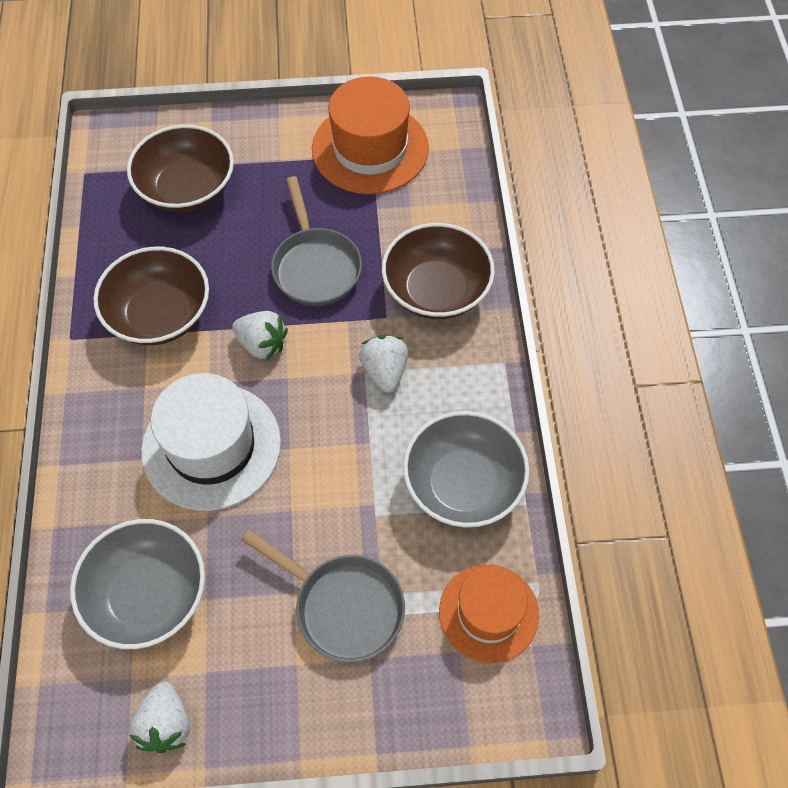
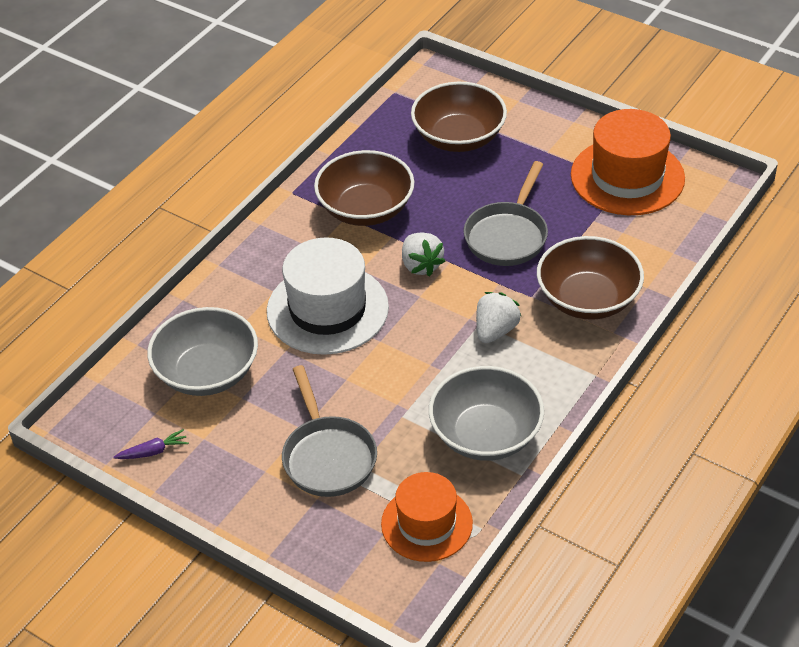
camera: 40 degrees right, 15 degrees down
(166, 724) = (153, 451): white strawberry -> purple carrot

